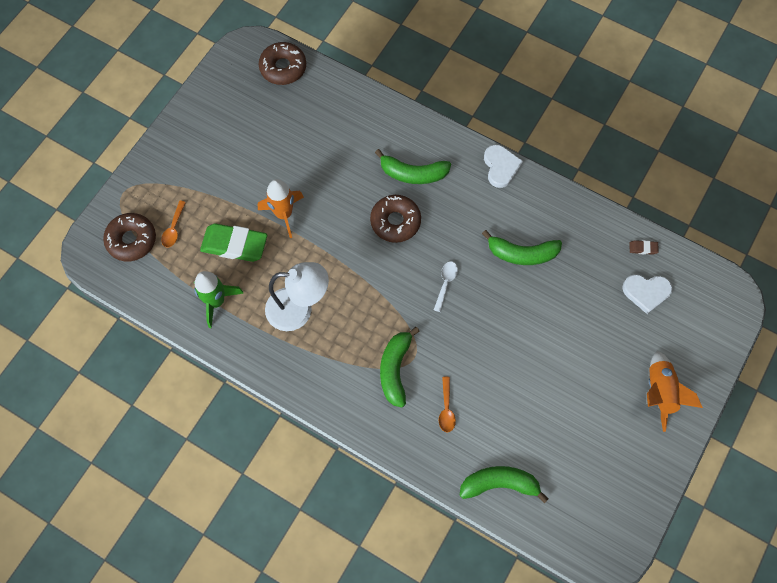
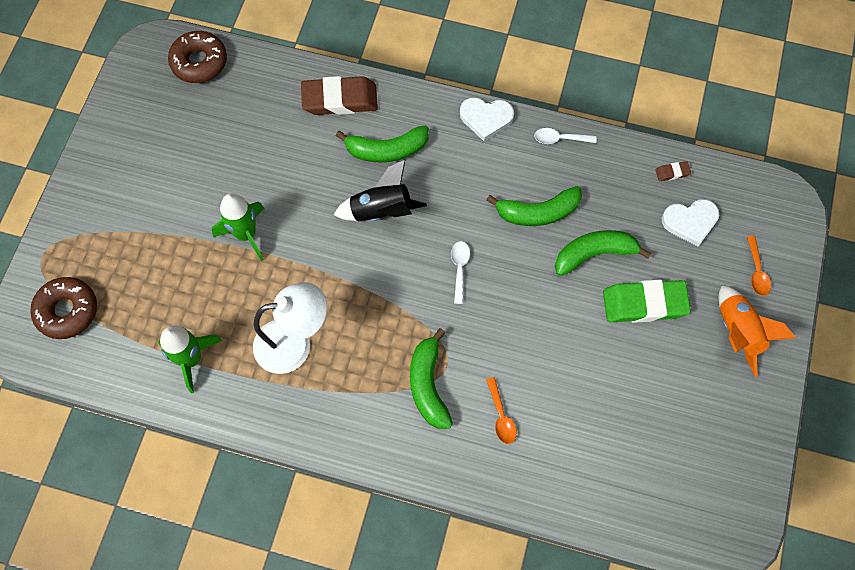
camera: 15 degrees left, 0 degrees up
(174, 229) = (116, 284): orange spoon -> orange spoon (756, 271)
(234, 245) = (196, 285): green eraser -> green eraser (644, 303)
(284, 214) = (246, 234): orange rocket -> green rocket
(386, 124) = (340, 99): none -> brown eraser
(395, 222) = (381, 211): brown donut -> black rocket
(499, 484) = (587, 488): green banana -> green banana (594, 254)
(501, 167) = (486, 118): white heart -> white heart turned 120 degrees clockwise
(557, 198) = (560, 139): none -> white spoon

